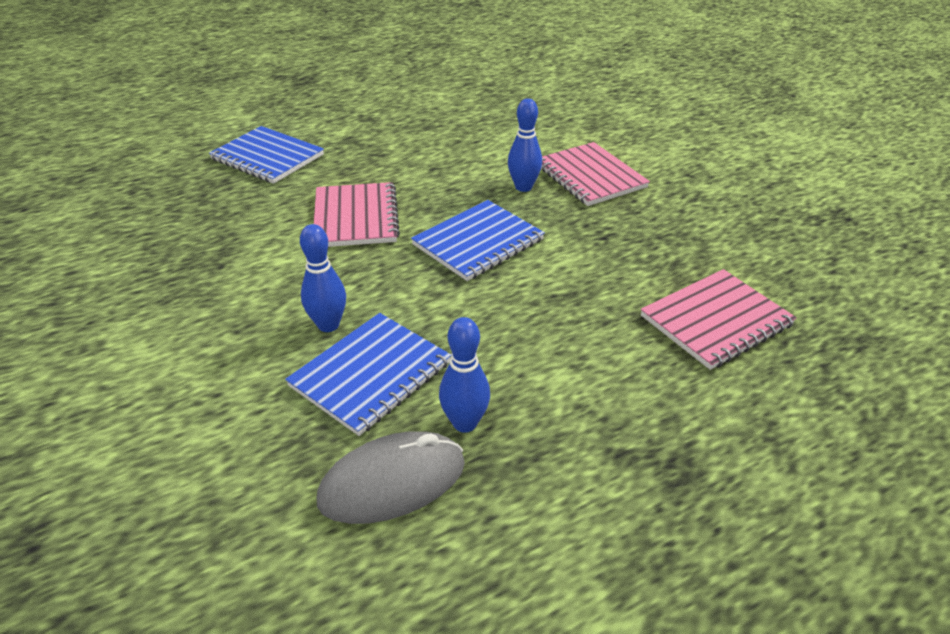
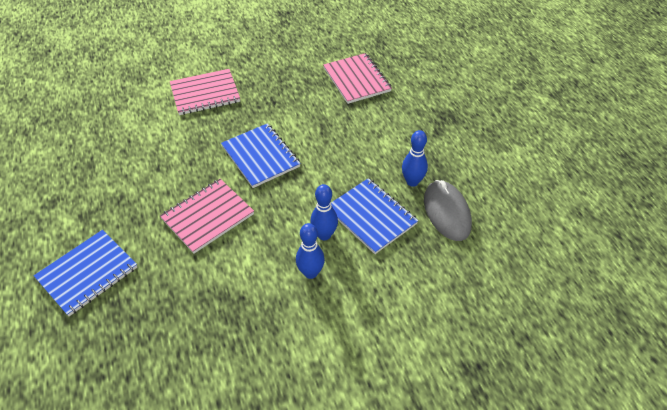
camera: 80 degrees left, 10 degrees up
(356, 217) = (207, 216): pink notebook -> pink notebook turned 45 degrees counterclockwise
(523, 187) = (205, 126): blue bowling pin -> blue bowling pin (310, 273)

